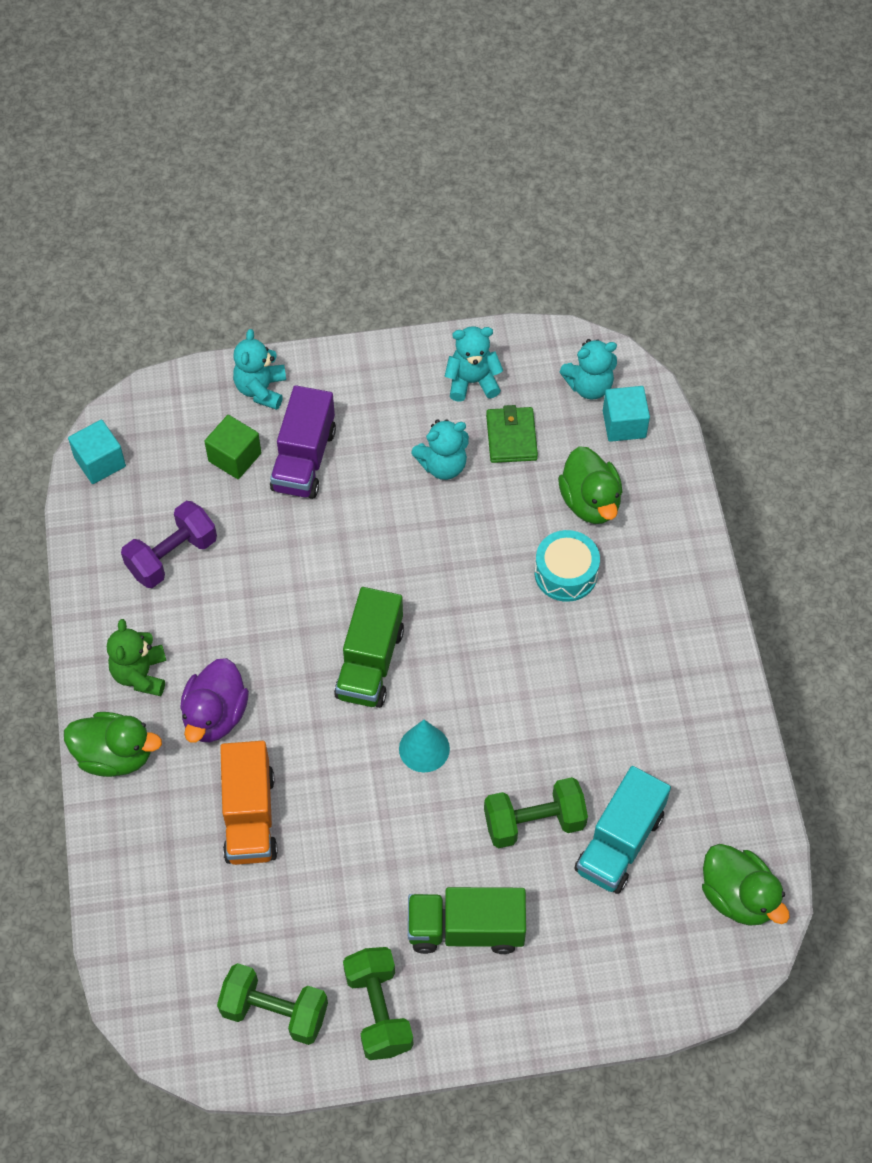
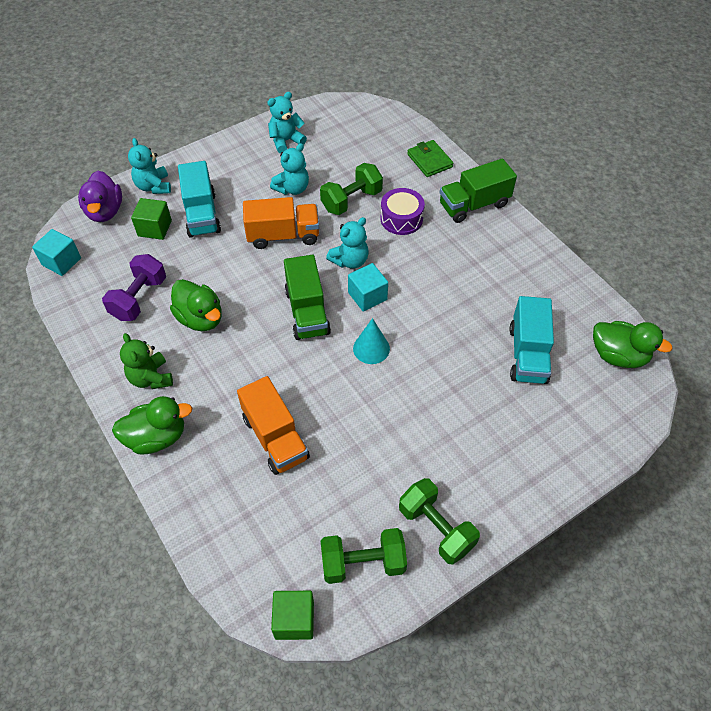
camera: 25 degrees left, 5 degrees down
(169, 1039) = (294, 620): none -> green cube
(215, 715) = (218, 383): purple duck -> purple duck (105, 211)
(304, 459) = (201, 214): purple truck -> turquoise truck
(394, 536) = (283, 235): none -> orange truck
(466, 929) = (463, 448): green truck -> green truck (474, 205)
(511, 437) = (326, 161): green wallet -> green wallet (429, 161)
(534, 822) = (467, 364): green dumbbell -> green dumbbell (351, 200)
(566, 573) = (401, 219): turquoise drum -> purple drum
(589, 386) = (356, 121): turquoise teddy bear -> turquoise teddy bear (350, 261)
(590, 502) = (393, 177): green duck -> green duck (200, 318)
(624, 424) = (388, 133): turquoise cube -> turquoise cube (367, 296)

